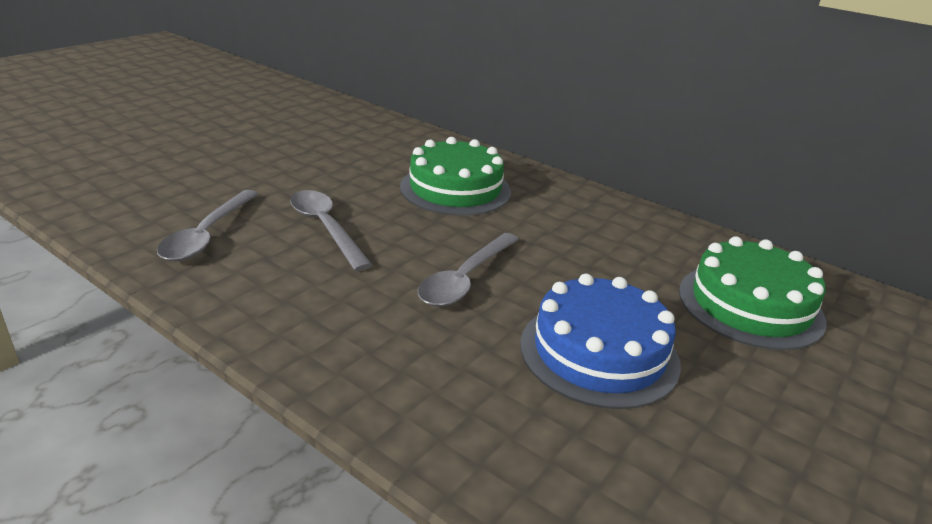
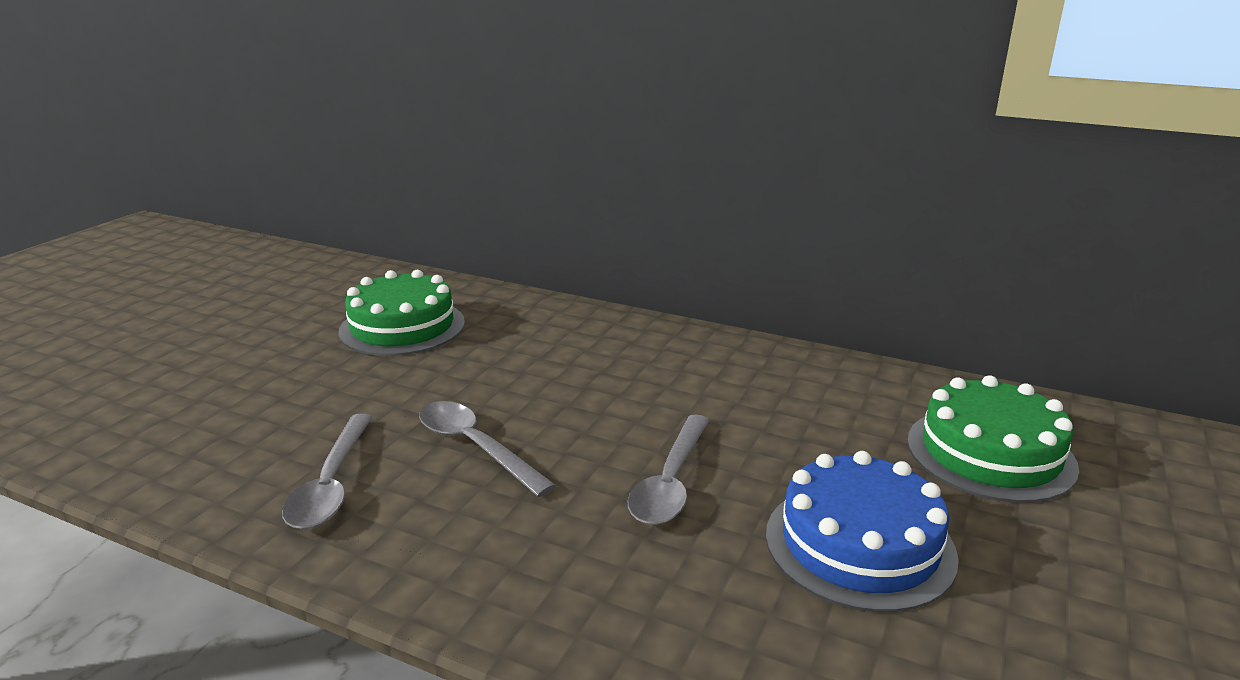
camera: 10 degrees left, 5 degrees down
(455, 189) = (606, 368): green cake -> green cake (402, 327)

